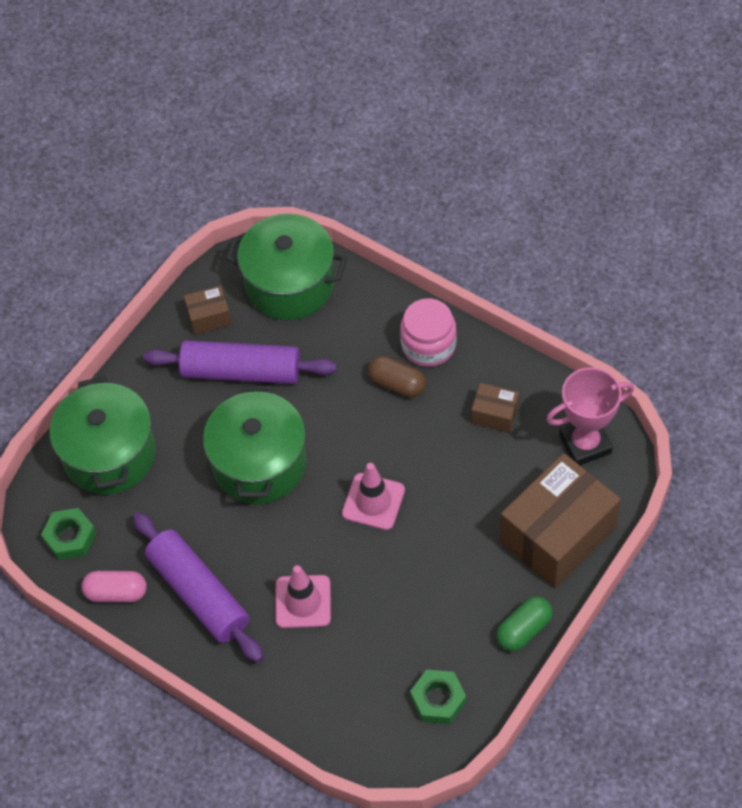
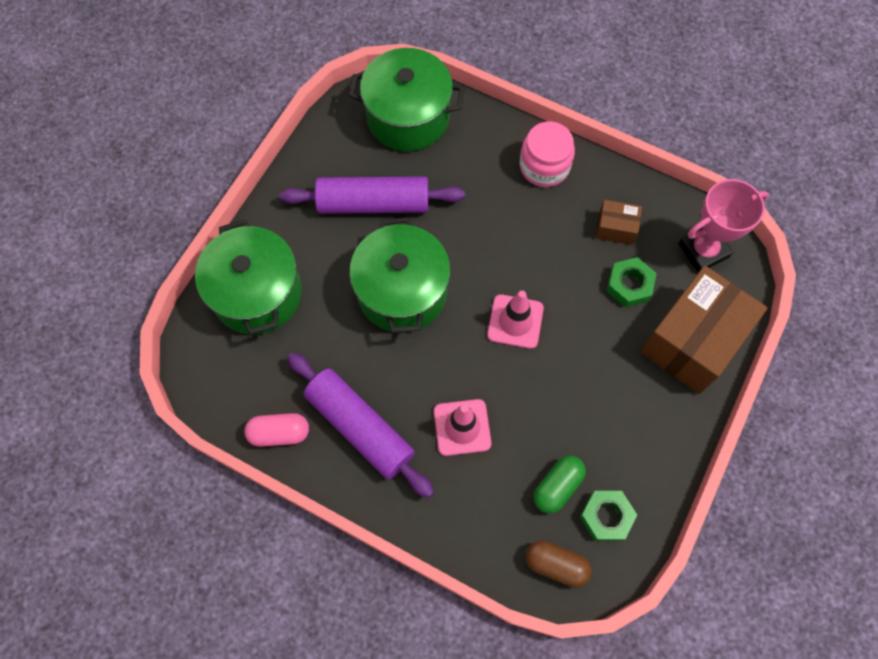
camera: 10 degrees left, 10 degrees up
(70, 537) = (228, 380): green nut -> green nut (629, 285)
(209, 317) = (336, 153): brown box -> none
(397, 384) = (521, 205): brown capsule -> brown capsule (556, 565)
(524, 630) = (676, 438): green capsule -> green capsule (557, 486)

